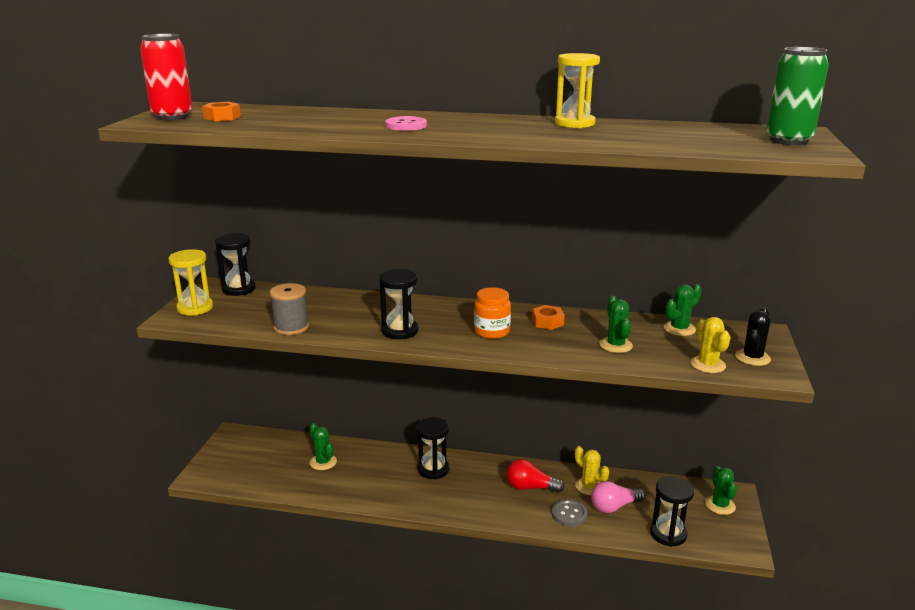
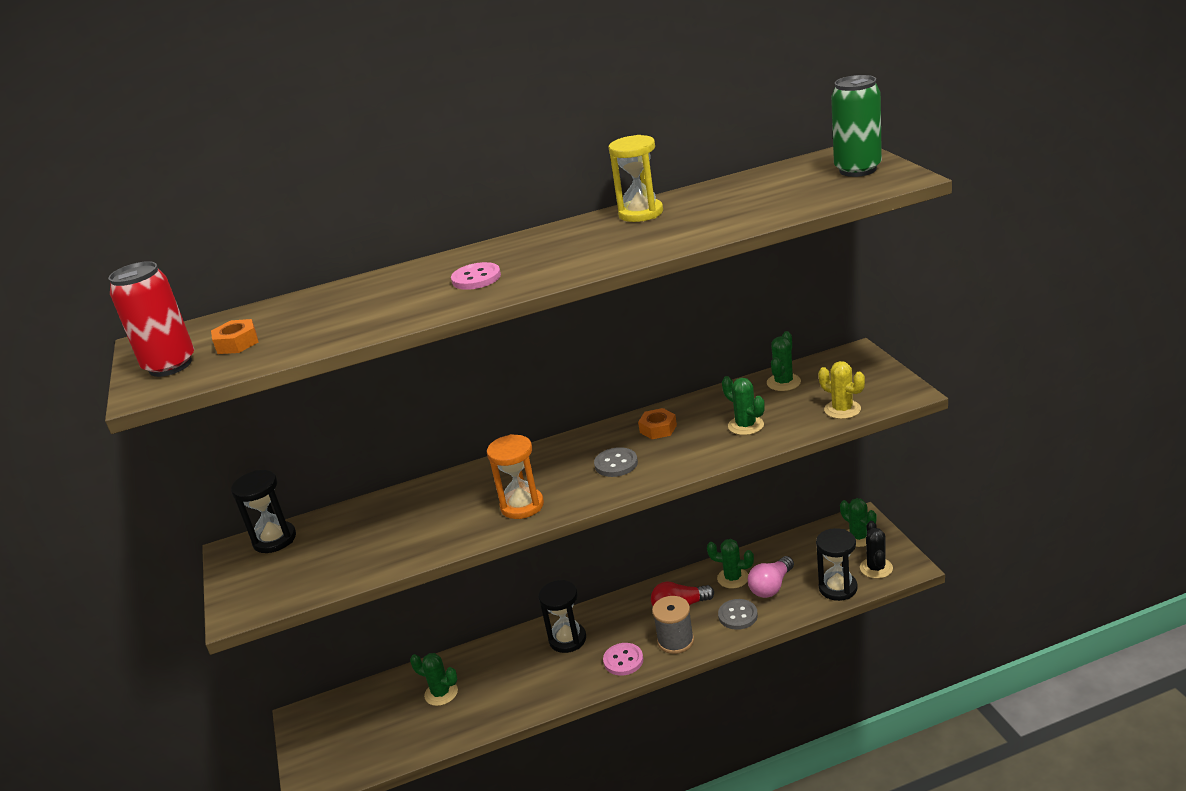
camera: 25 degrees left, 5 degrees up
(195, 308) = (250, 586): yellow hourglass -> none
(291, 327) = (397, 556): grey spool -> grey spool (675, 641)
(400, 331) = (522, 506): black hourglass -> orange hourglass
(457, 502) = (623, 660): none -> pink button
(492, 332) = (616, 464): orange jar -> grey button
(589, 486) = (733, 578): yellow cactus -> green cactus
(752, 358) = (871, 385): black cactus -> black cactus (876, 568)

